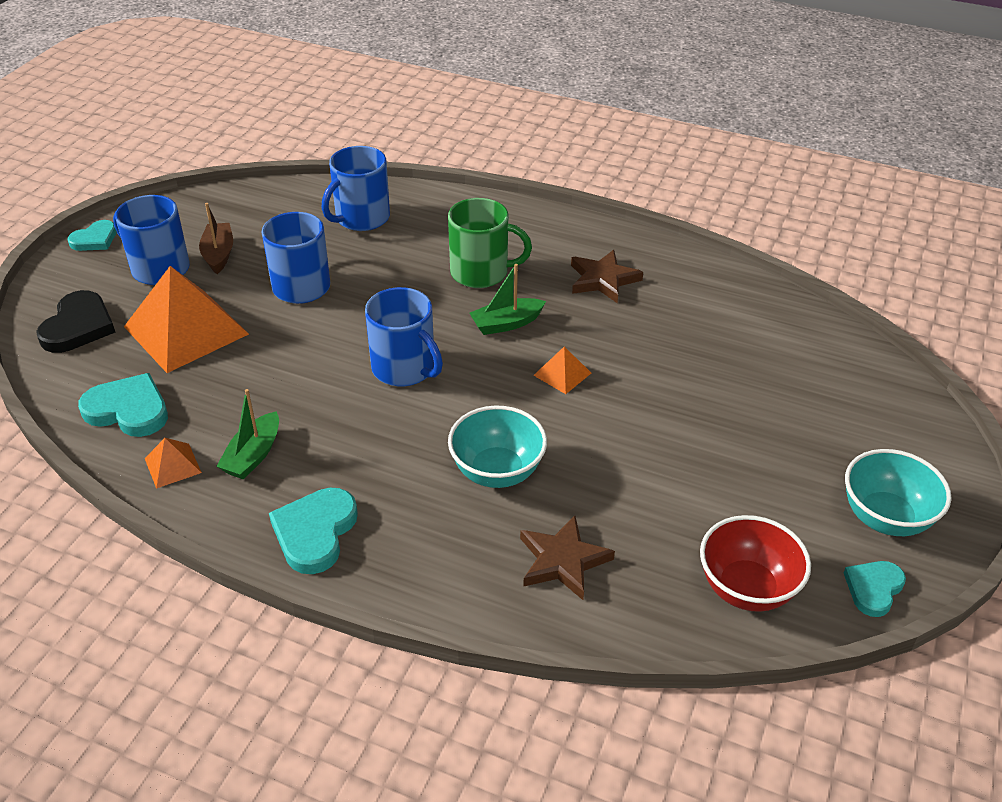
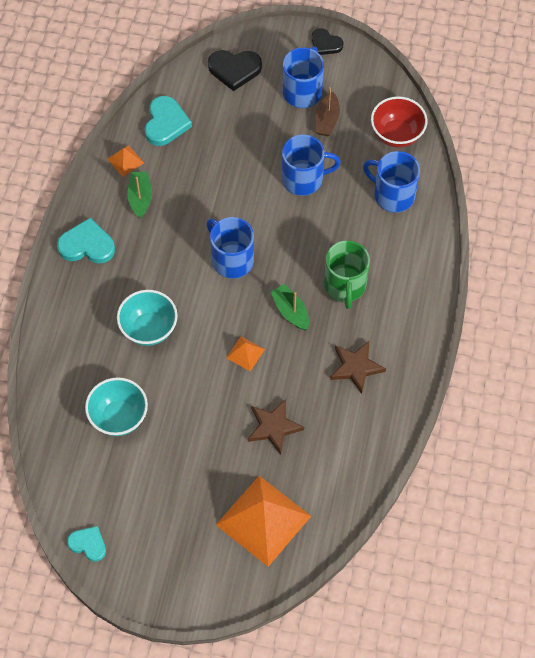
camera: 80 degrees right, 20 degrees up
(95, 239) = (325, 44): turquoise heart -> black heart
(186, 330) = (243, 128): orange pyramid -> orange pyramid (263, 520)
(219, 254) = (326, 120): brown boat -> brown boat turned 120 degrees clockwise
(253, 455) = (140, 198): green boat -> green boat turned 75 degrees clockwise
(405, 369) = (231, 259): blue mug -> blue mug turned 105 degrees clockwise
(563, 561) = (85, 374): brown star -> brown star (273, 427)
(747, 588) = (78, 473): red bowl -> red bowl (397, 134)
(885, 518) = (146, 555): turquoise bowl -> turquoise bowl (119, 417)

